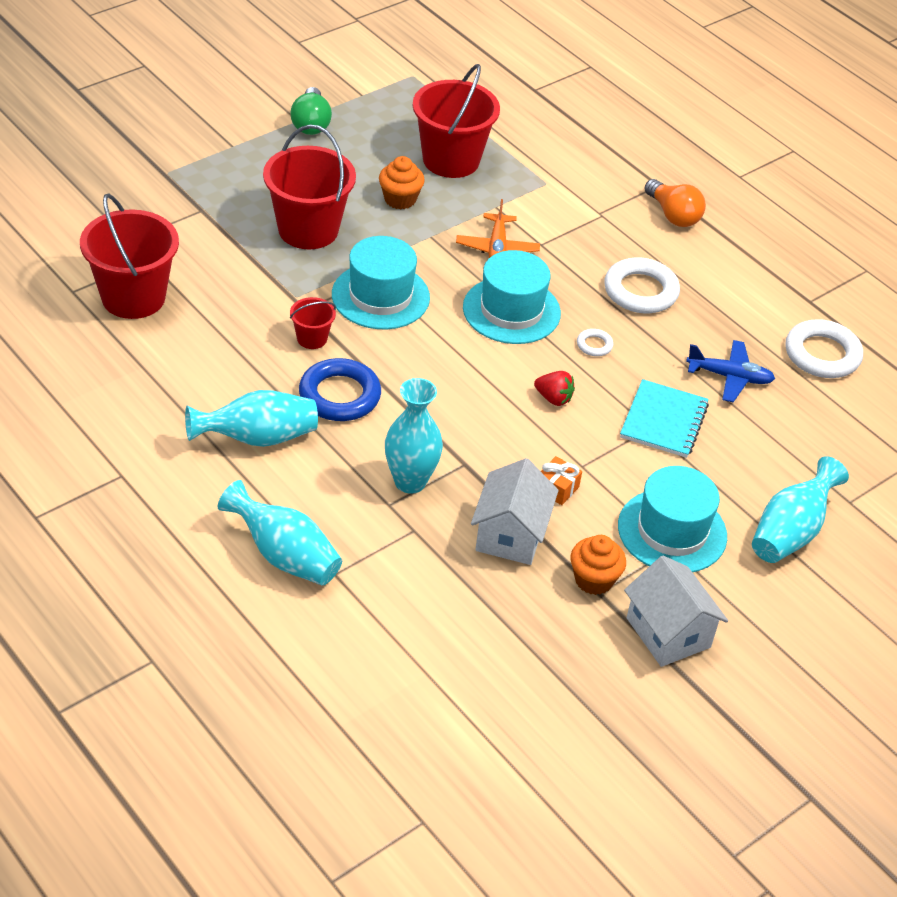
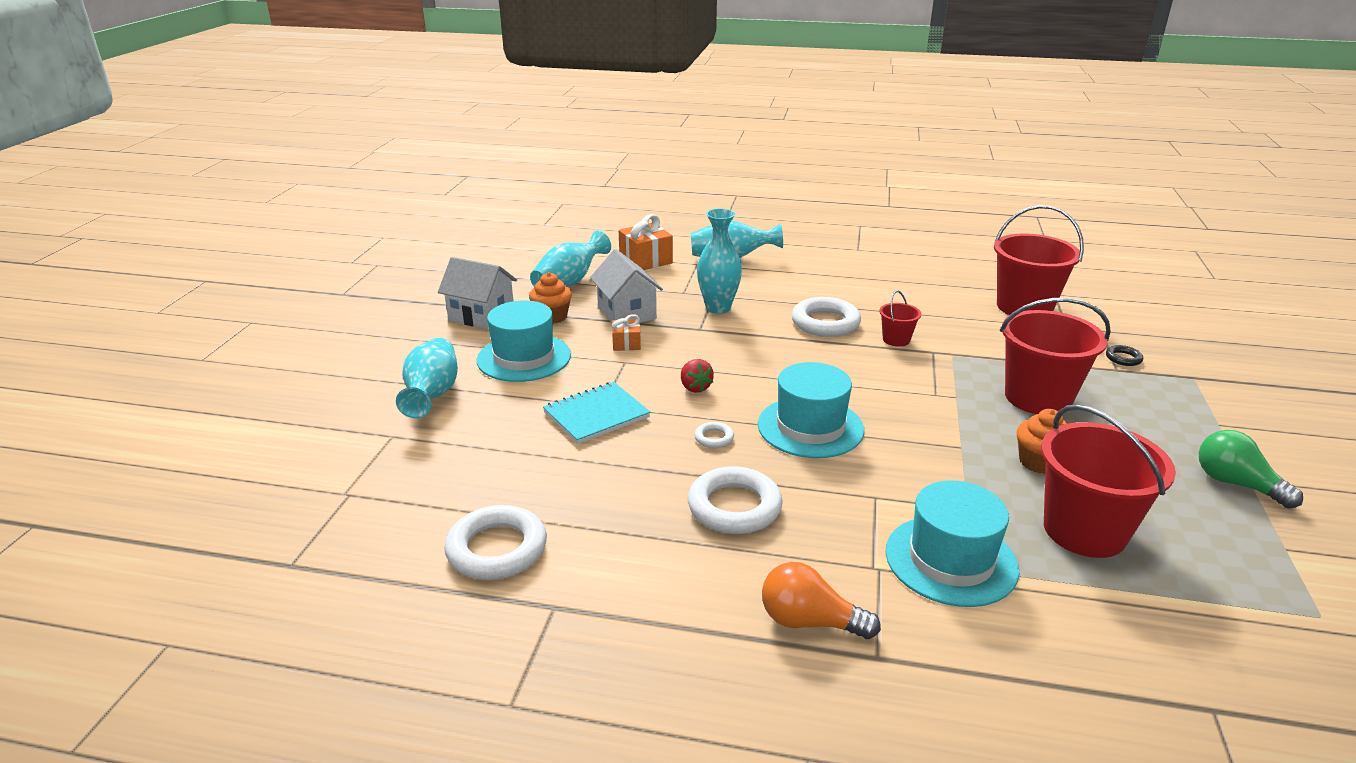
camera: 145 degrees right, 15 degrees down
(175, 213) = (1123, 358): none -> black ring
(257, 438) = (829, 287): turquoise vase -> turquoise vase (569, 282)
(339, 395) = (825, 323): blue ring -> white ring
(380, 296) = (908, 384): turquoise hat -> turquoise hat (951, 560)
(385, 622) = (645, 260): none -> orange gift
(497, 249) = (900, 469): orange plane -> none
(553, 398) = (695, 387): red strawberry -> red strawberry turned 105 degrees counterclockwise
(664, 421) = (596, 415): turquoise notebook -> turquoise notebook turned 75 degrees clockwise
(729, 377) = (573, 476): blue plane -> none

